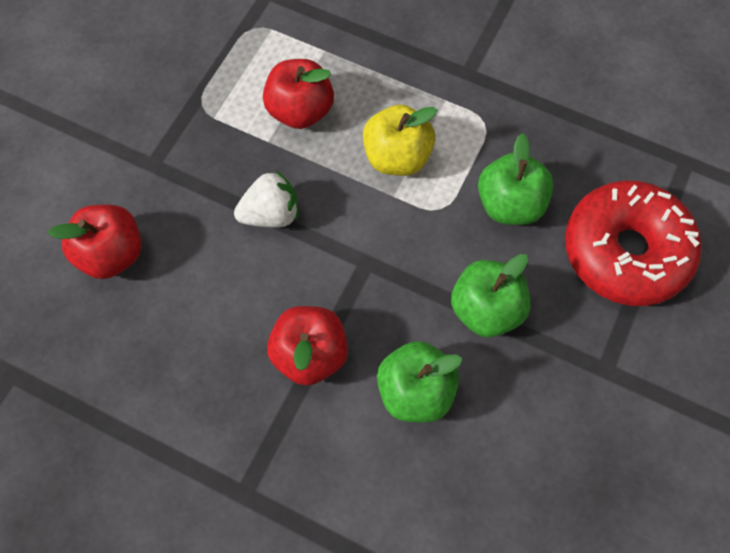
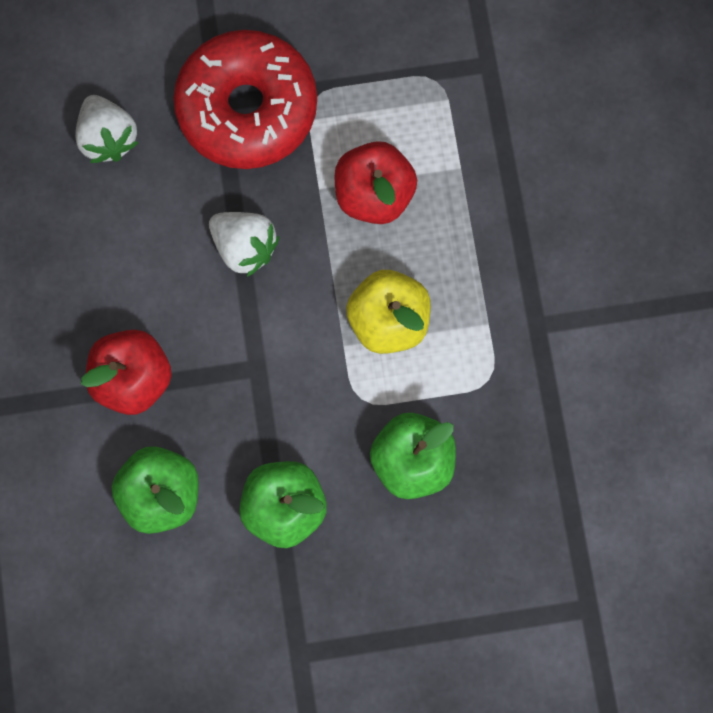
camera: 55 degrees right, 10 degrees up
(112, 254) = (108, 138): red apple -> white strawberry
(625, 251) = (438, 603): red donut -> red donut (247, 108)

